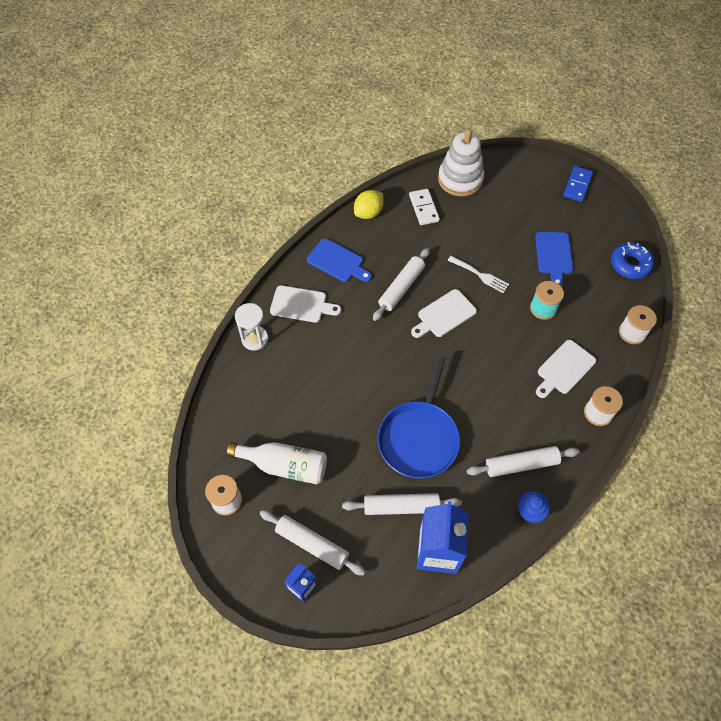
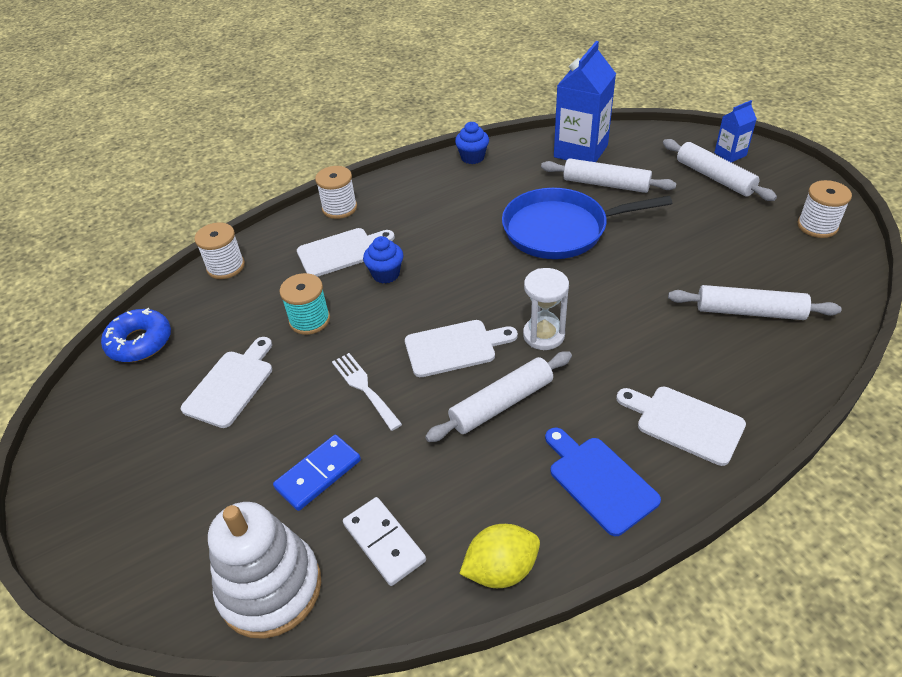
camera: 155 degrees left, 15 degrees down
(254, 339) = (775, 391): white hourglass -> white hourglass (543, 335)
(284, 466) = (739, 240): white bottle -> none
(419, 438) = (560, 230): blue pan -> blue pan turned 135 degrees counterclockwise
(424, 208) = (384, 542): white domino -> white domino turned 45 degrees counterclockwise
(520, 358) = (386, 274): none -> blue cupcake
(521, 465) = (456, 188): white rolling pin -> white rolling pin (749, 311)
(554, 256) = (231, 385): blue cutting board -> white cutting board
(577, 185) = (75, 495): blue domino -> blue domino (318, 474)

